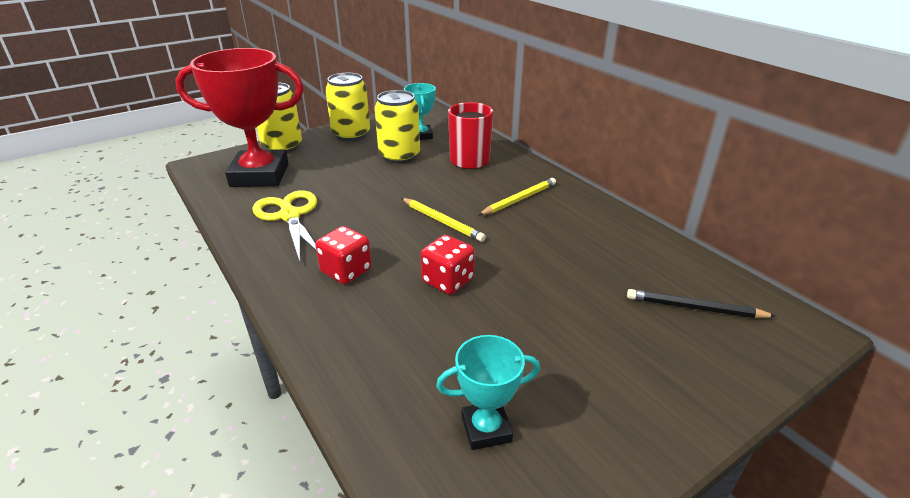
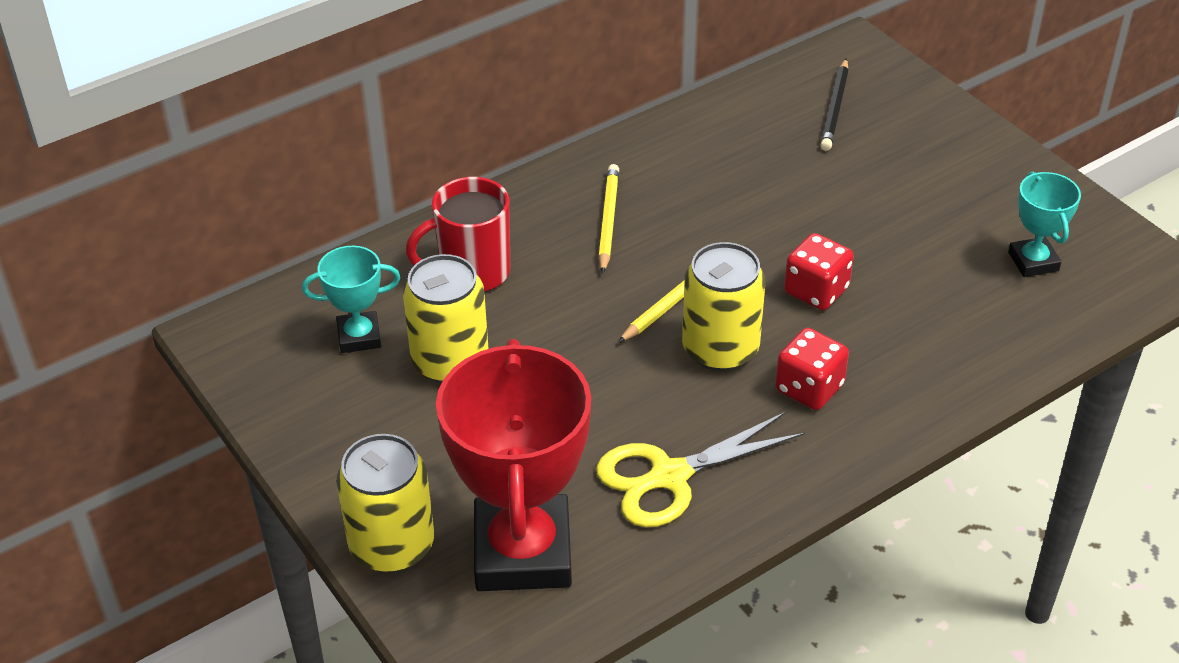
camera: 90 degrees left, 10 degrees up
(351, 134) = (340, 442): yellow can -> yellow can (720, 349)
(519, 199) = (608, 220): yellow pencil -> yellow pencil turned 45 degrees clockwise

